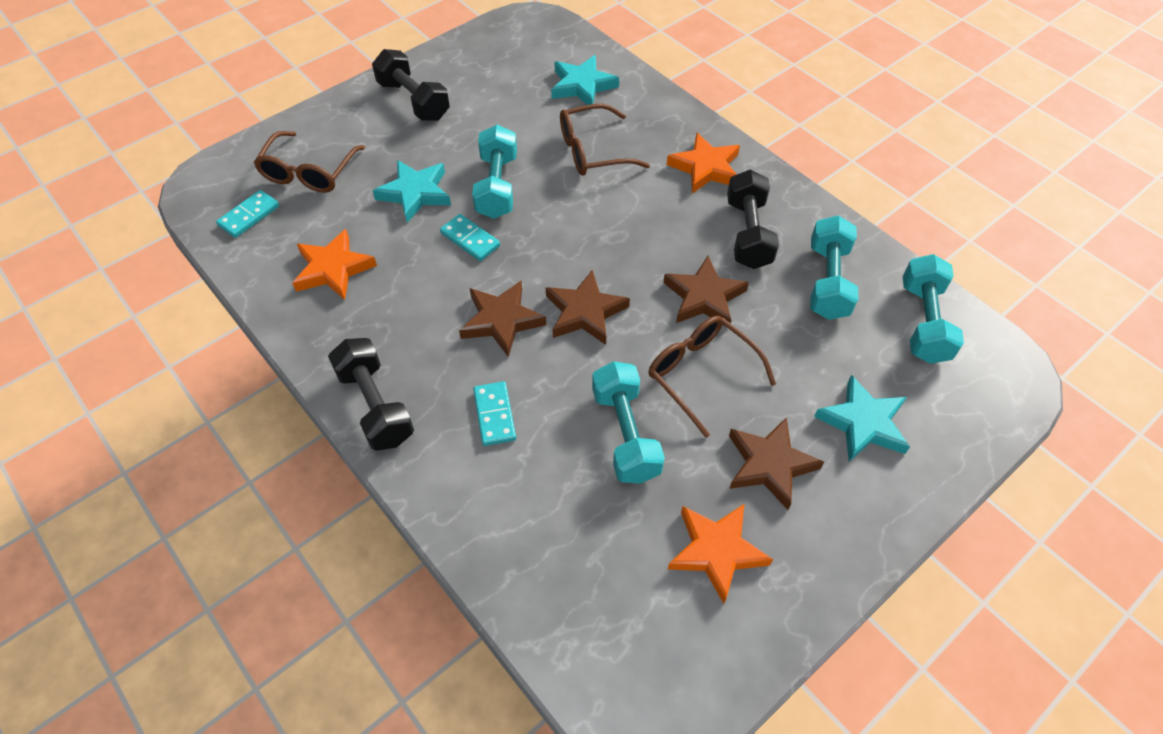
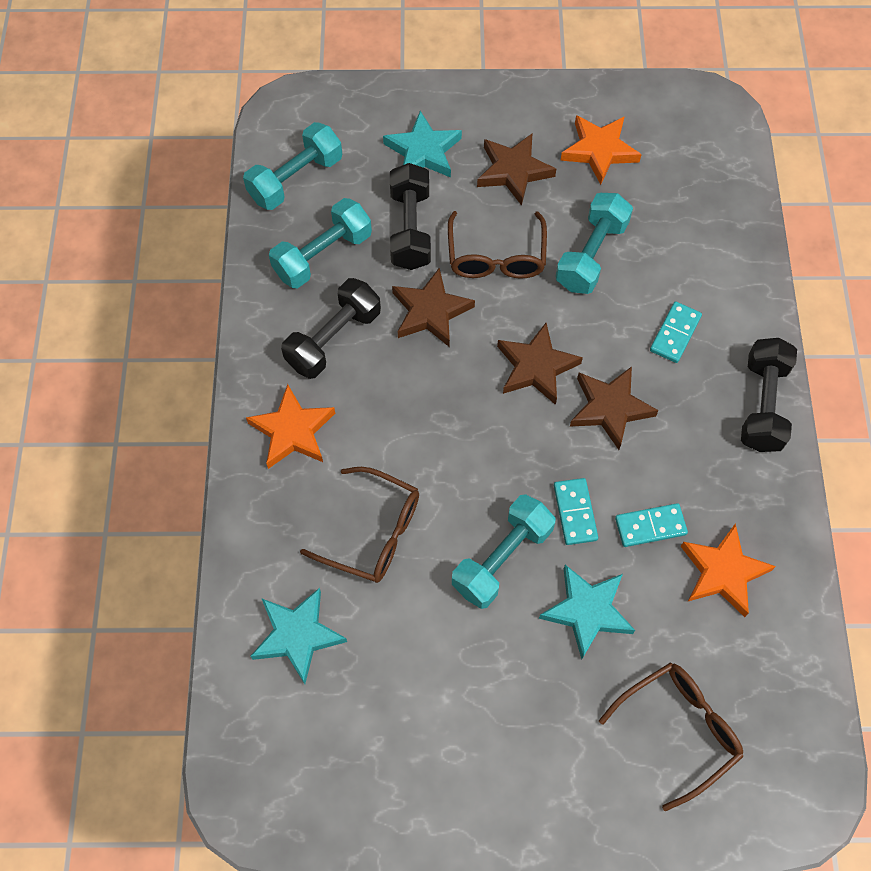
camera: 140 degrees left, 10 degrees up
(249, 216) = (773, 709): turquoise domino -> turquoise domino (650, 526)
(413, 101) = (495, 762): black dumbbell -> black dumbbell (410, 229)

